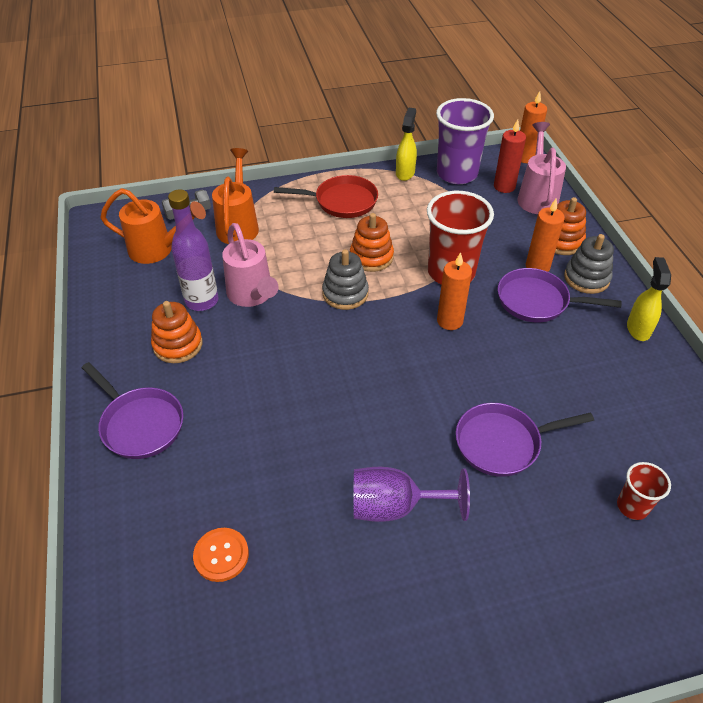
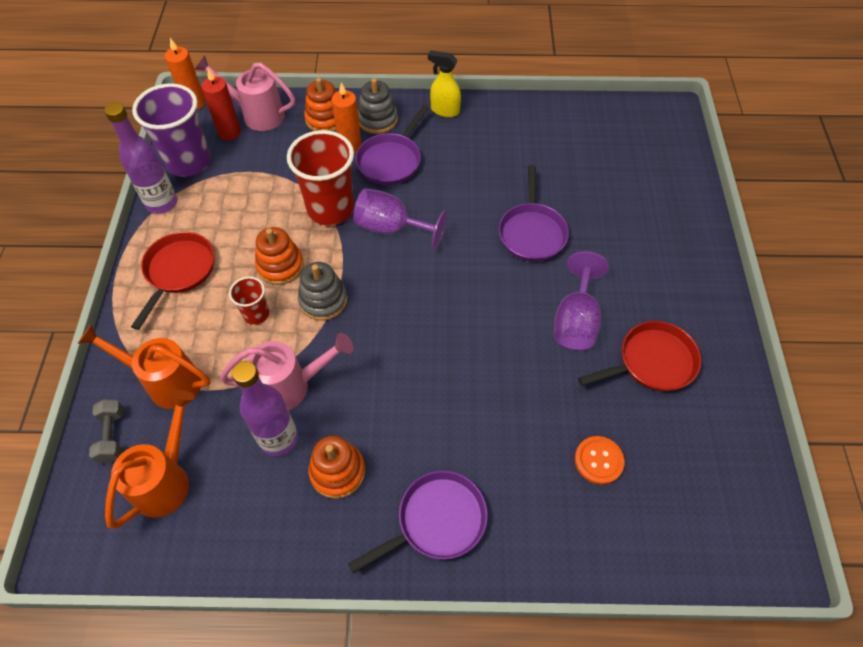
camera: 75 degrees left, 10 degrees up
(363, 600) = (651, 362): none -> red pan
(405, 173) = (162, 203): yellow spray bottle -> purple bottle
(450, 321) = (391, 228): orange candle -> purple goblet
(632, 506) = (602, 177): red cup -> red cup (256, 314)

